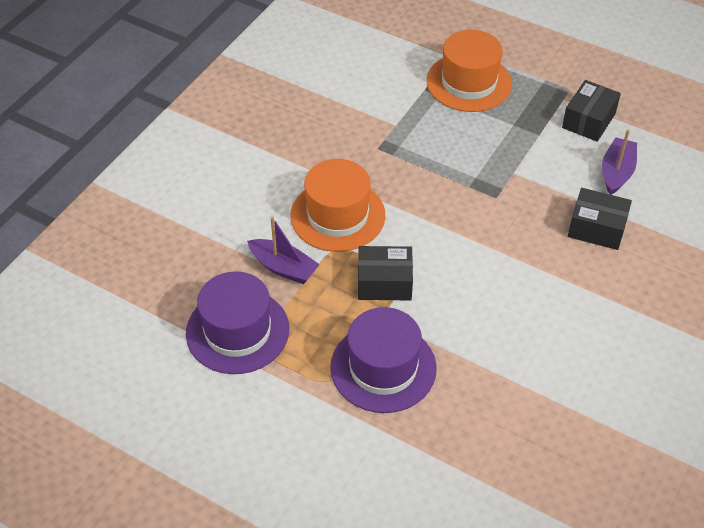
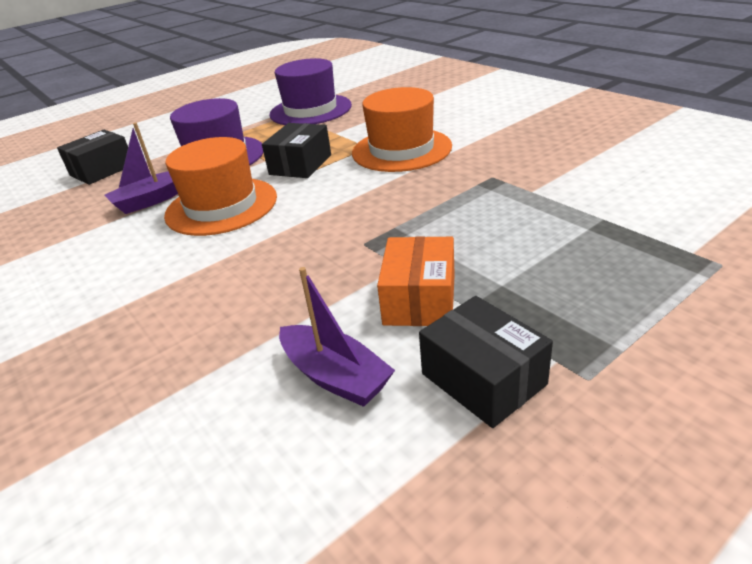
camera: 115 degrees right, 15 degrees down
(283, 268) = (357, 126): purple boat -> purple boat (152, 200)
(469, 82) = (618, 259): orange hat -> orange hat (221, 206)
(542, 155) = (419, 299): none -> orange box
(596, 228) = (245, 318): black box -> black box (102, 170)

